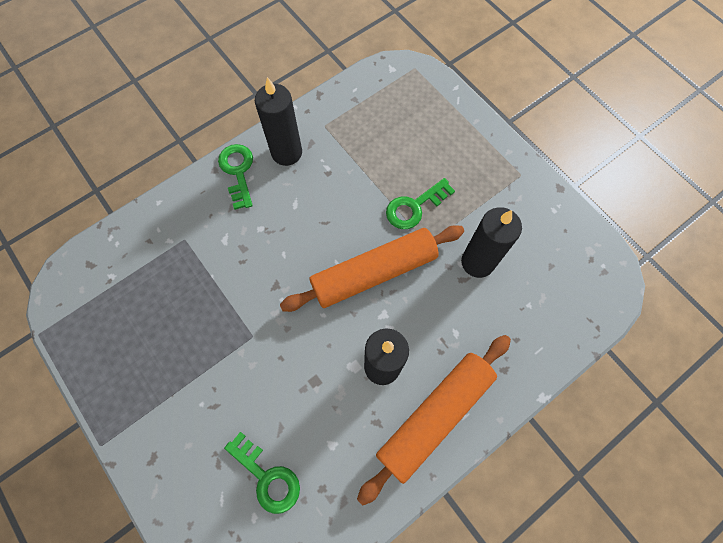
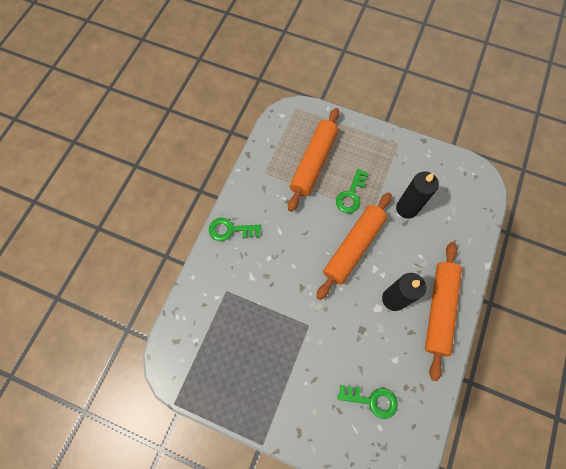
camera: 30 degrees left, 0 degrees up
(238, 171) = (230, 230): green key -> green key turned 45 degrees counterclockwise
(286, 152) = (253, 202): black candle -> none
(392, 143) = (313, 162): none -> orange rolling pin

